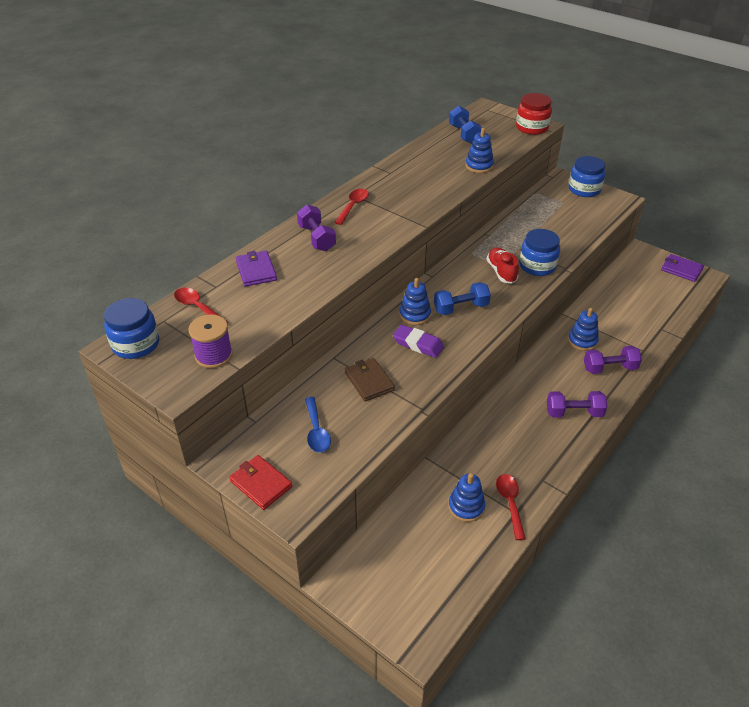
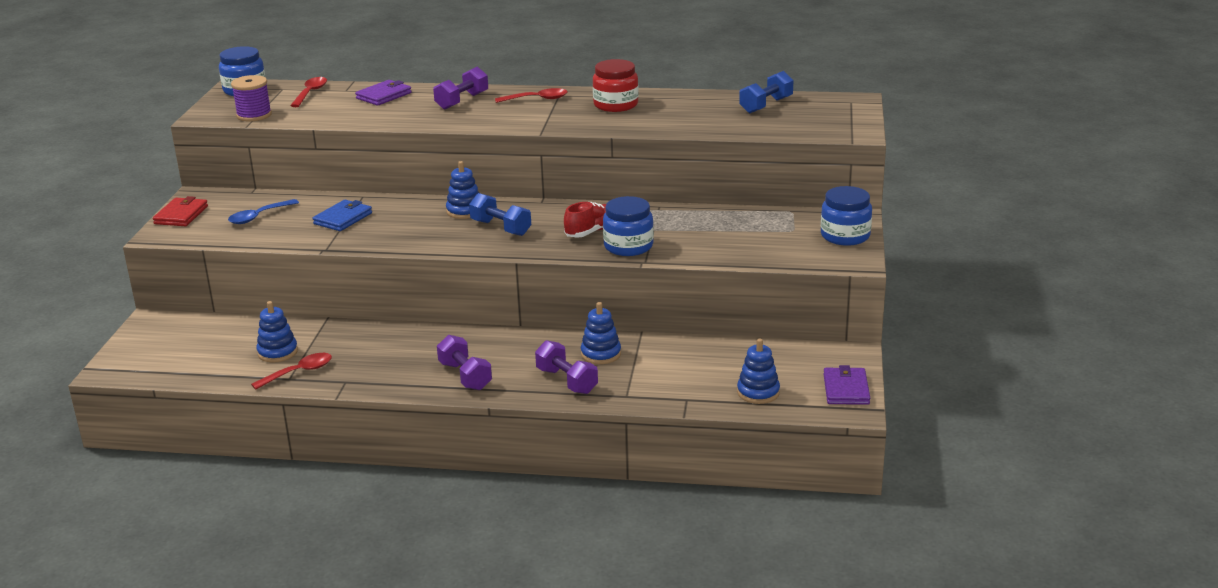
camera: 60 degrees right, 15 degrees down
(369, 381) = (343, 218): brown wallet -> blue wallet
(418, 344) = (419, 224): purple eraser -> none
(479, 166) = (702, 127): blue stacking toy -> blue stacking toy (758, 392)
(532, 128) = (842, 131): red jar -> red jar (616, 105)

